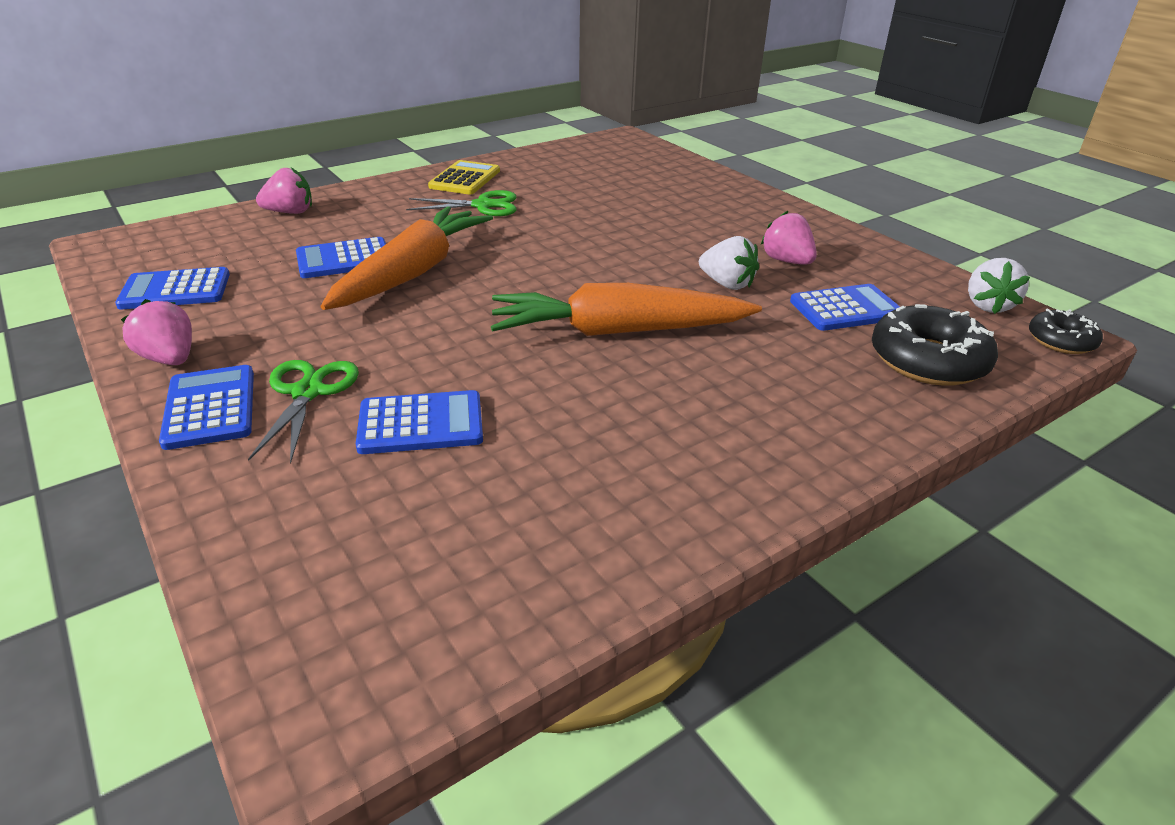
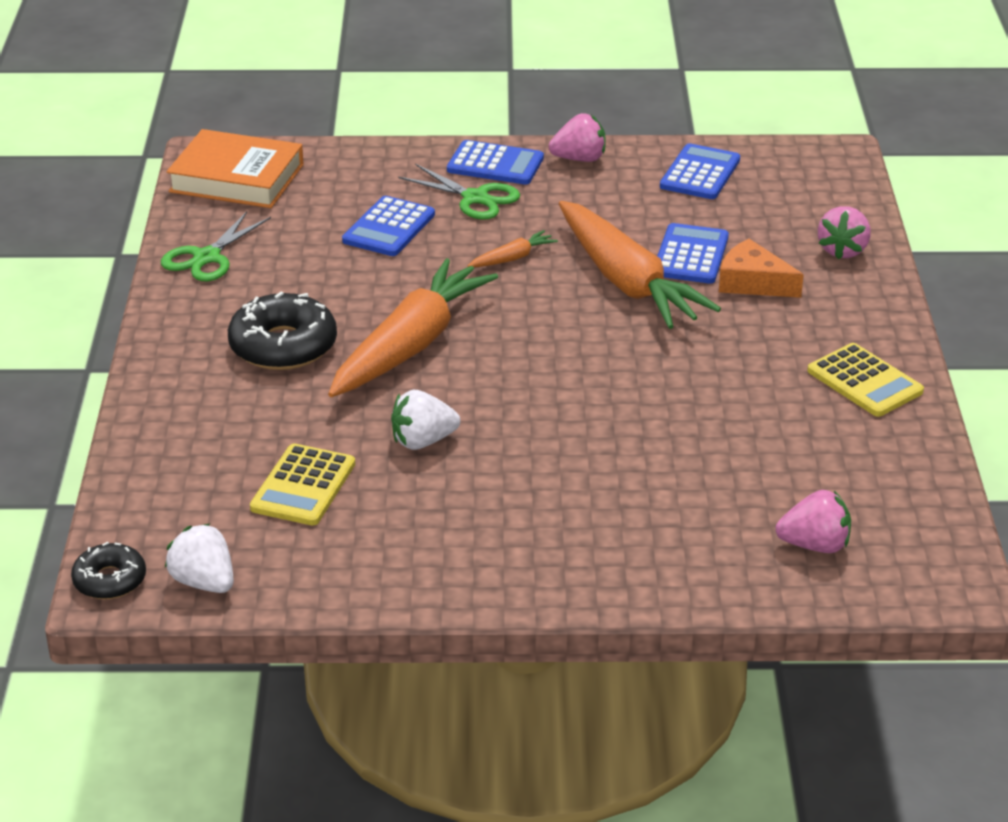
camera: 125 degrees right, 0 degrees up
(368, 230) = (753, 282): none -> orange cheese
(382, 630) = (237, 178): none -> orange book
(420, 331) = (513, 258): none -> orange carrot
(483, 205) = (763, 367): green scissors -> green scissors (207, 257)
(787, 261) = (425, 506): pink strawberry -> pink strawberry (815, 545)
(846, 309) = (303, 486): blue calculator -> yellow calculator
(928, 360) = (186, 478): black donut -> black donut (283, 346)

